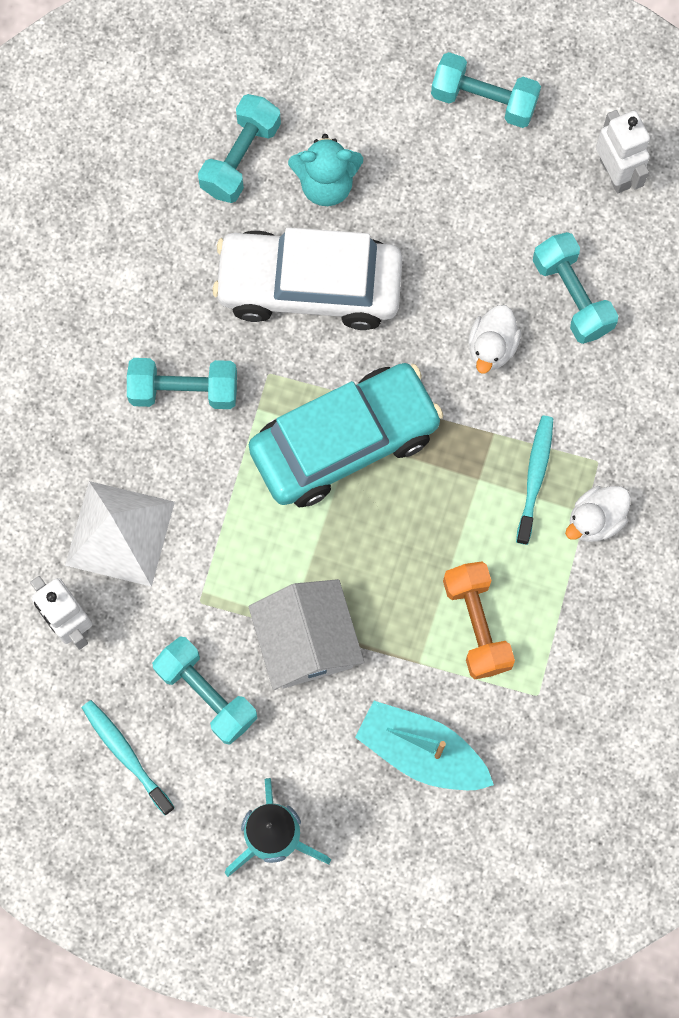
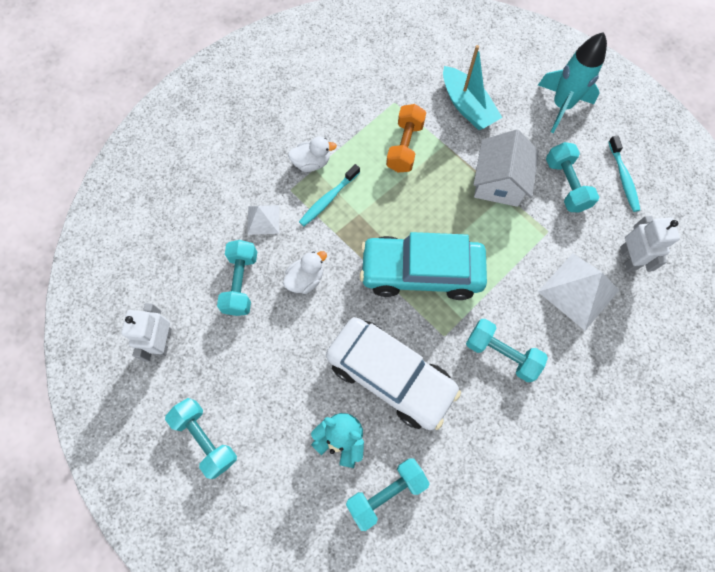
camera: 150 degrees left, 5 degrees down
(604, 397) = (263, 219): none -> white pyramid

